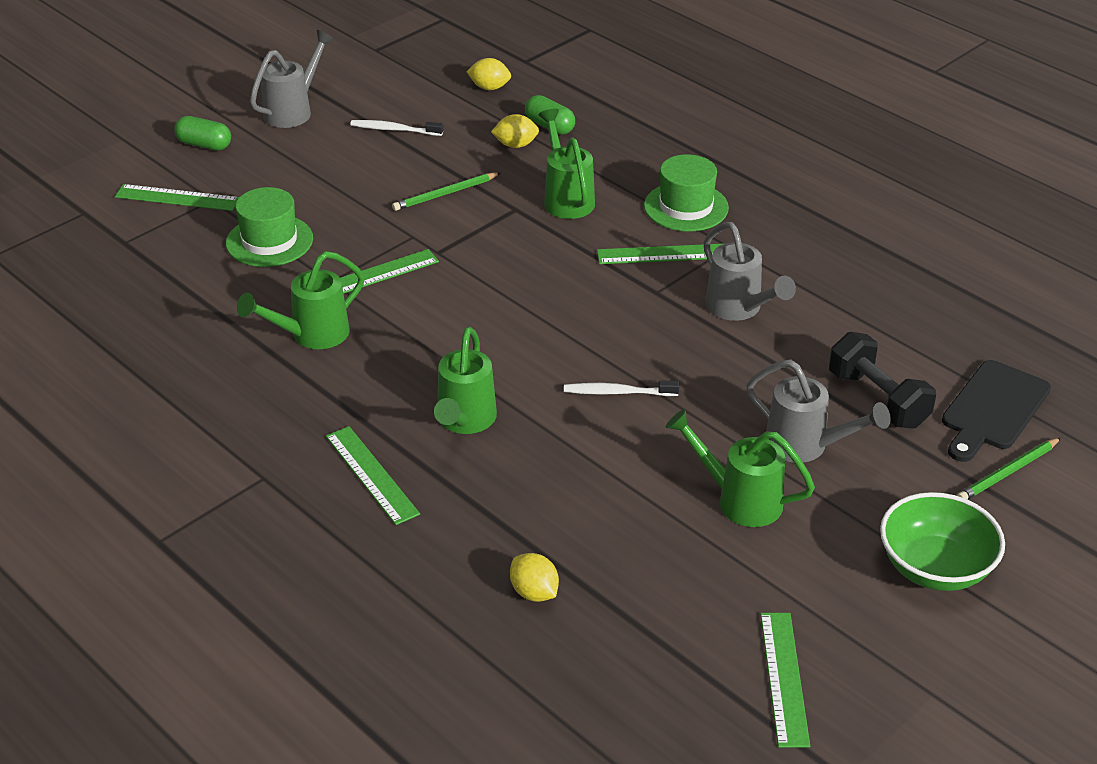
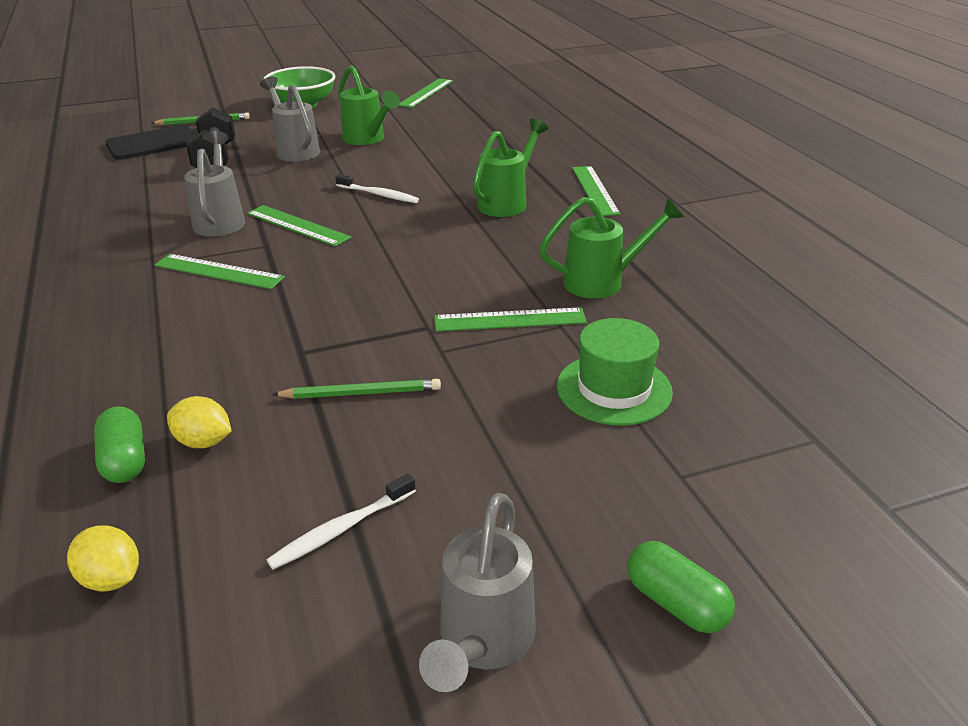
camera: 155 degrees left, 5 degrees down
(177, 198) = (734, 494): green ruler -> green ruler (298, 225)
(293, 110) = (482, 644): grey watering can -> grey watering can turned 45 degrees counterclockwise
(394, 130) = (341, 529): white toothbrush -> white toothbrush turned 105 degrees clockwise
(534, 592) = (525, 132): yellow lemon -> none
(566, 198) = (233, 349): green watering can -> none
(686, 207) = (131, 307): green hat -> none

